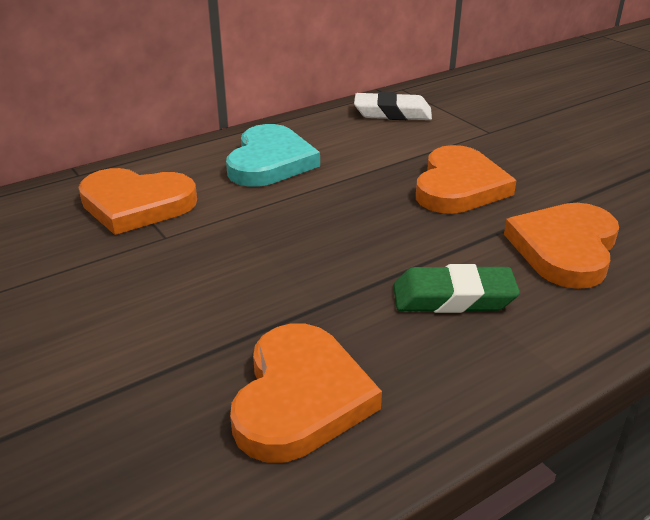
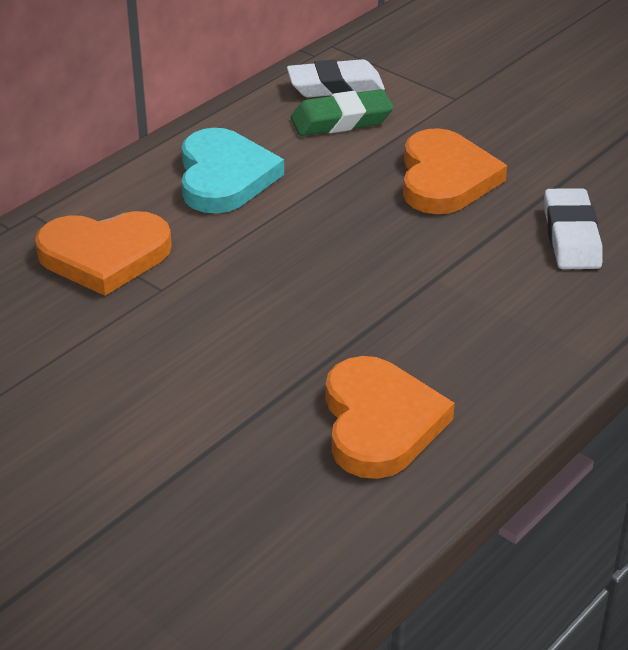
camera: 15 degrees left, 5 degrees up
(453, 298) = (481, 306): green eraser -> green eraser (341, 120)
(564, 249) = (571, 236): orange heart -> white eraser

